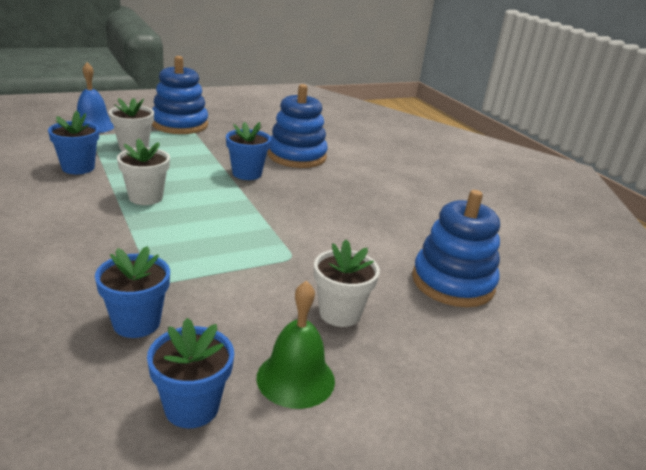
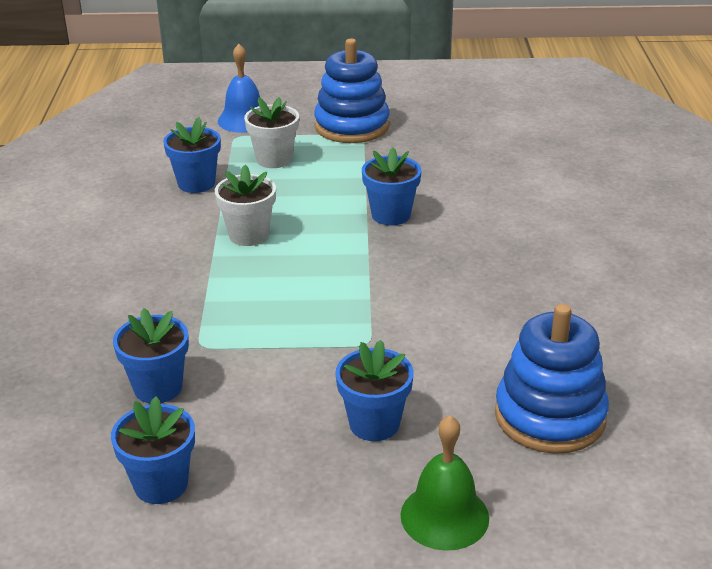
camera: 30 degrees right, 5 degrees up
(295, 378) = (275, 483): green bell -> green bell (444, 516)
(297, 156) = (478, 194): blue stacking toy -> none
(340, 313) = (374, 424): white flower pot -> blue flower pot

